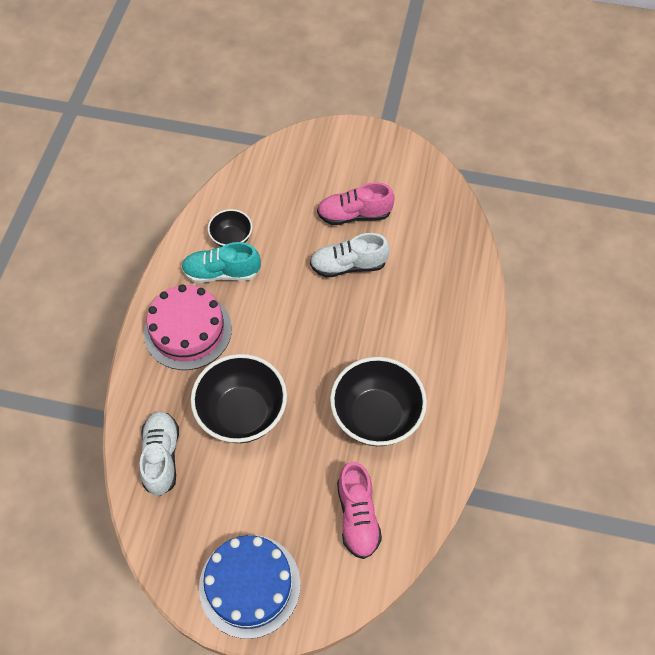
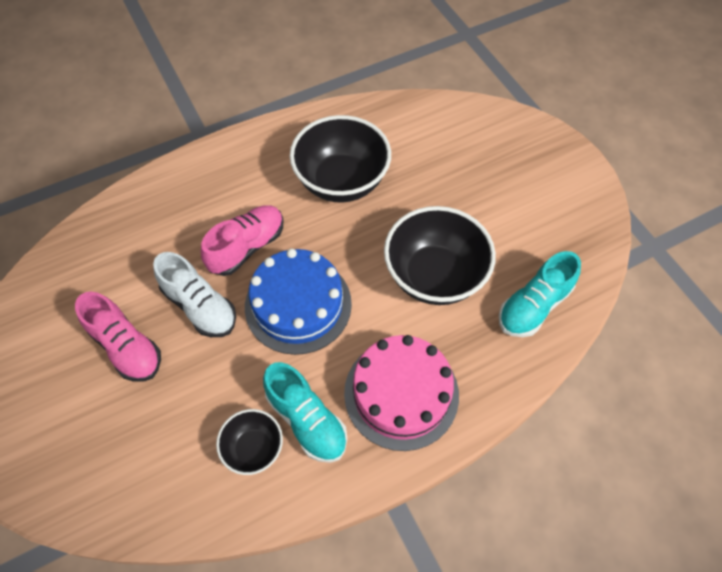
camera: 130 degrees left, 0 degrees up
(161, 457) = (533, 306): white shoe -> turquoise shoe
(249, 585) = (550, 169): blue cake -> blue cake (298, 305)
(357, 516) = (433, 142): pink shoe -> pink shoe (247, 247)

